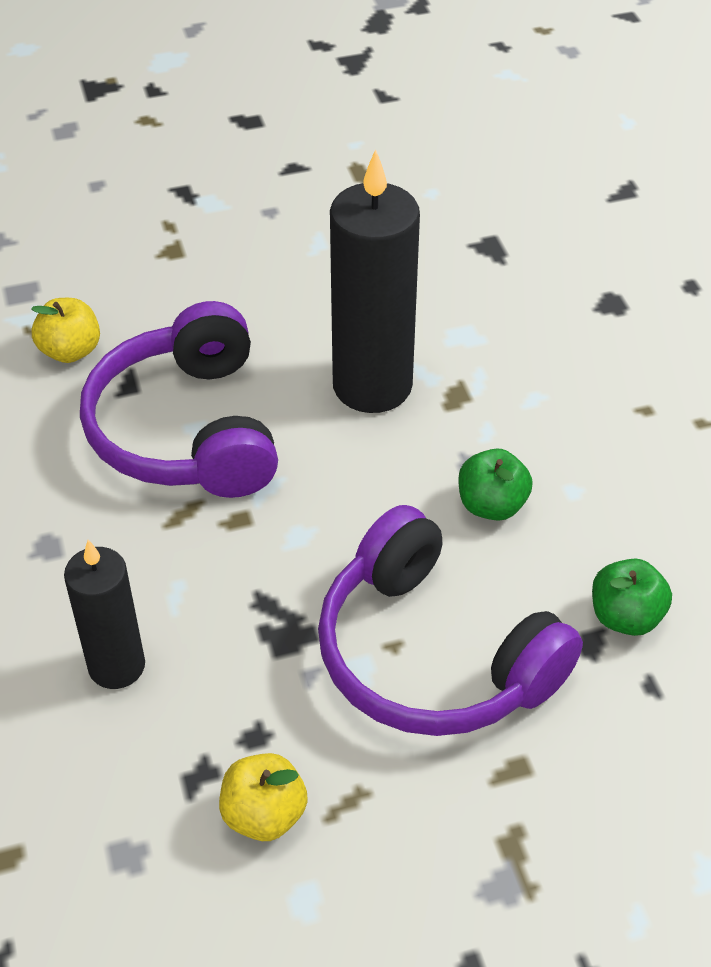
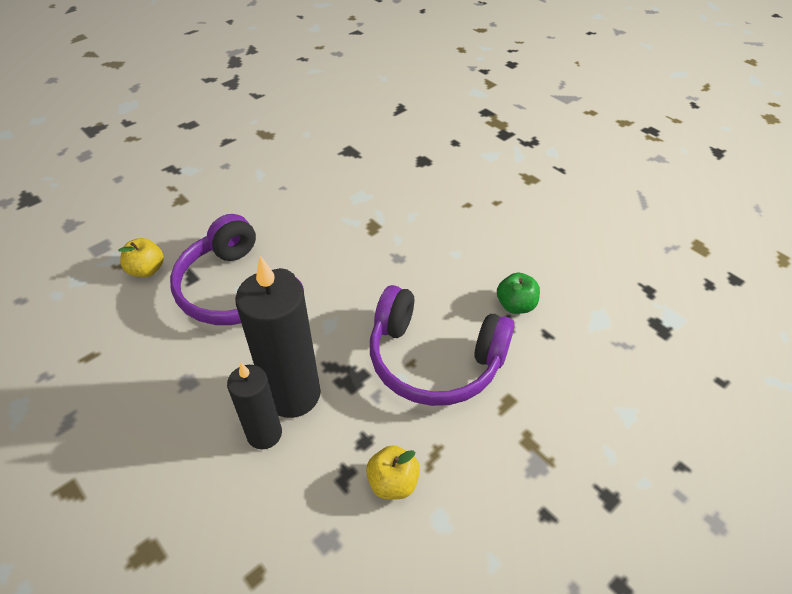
camera: 25 degrees left, 0 degrees up
(372, 386) = (327, 235): black candle -> black candle (293, 394)
(491, 505) = (421, 274): green apple -> none

